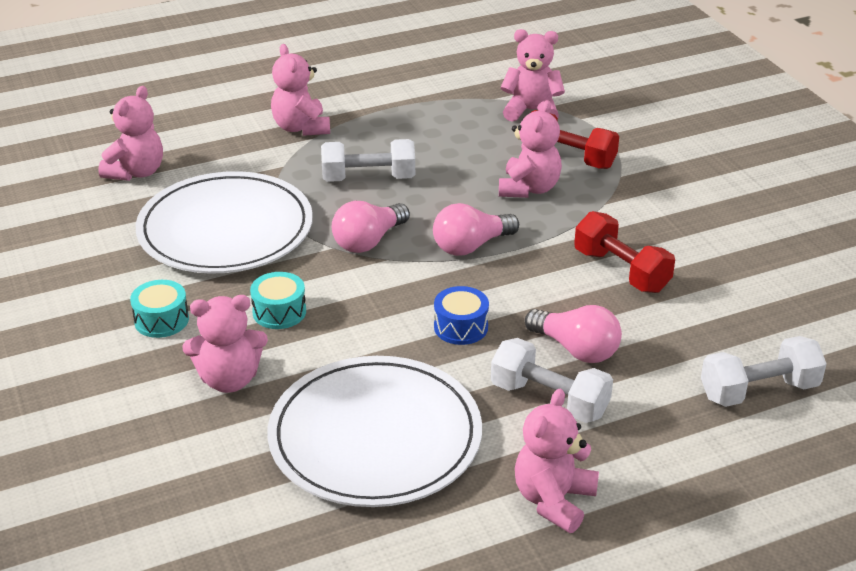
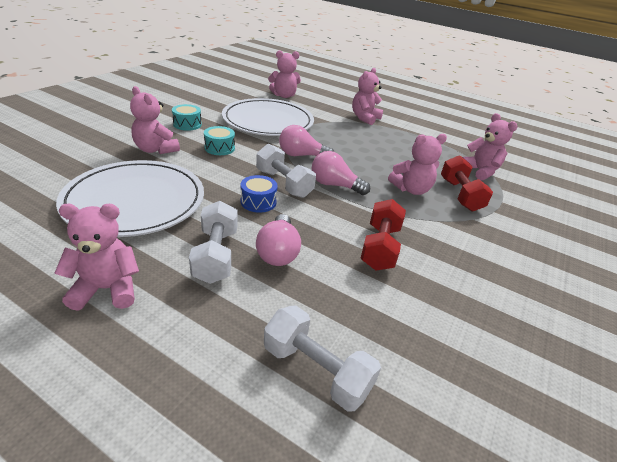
camera: 50 degrees right, 0 degrees up
(368, 178) = (351, 142): white dumbbell -> white dumbbell (283, 184)

